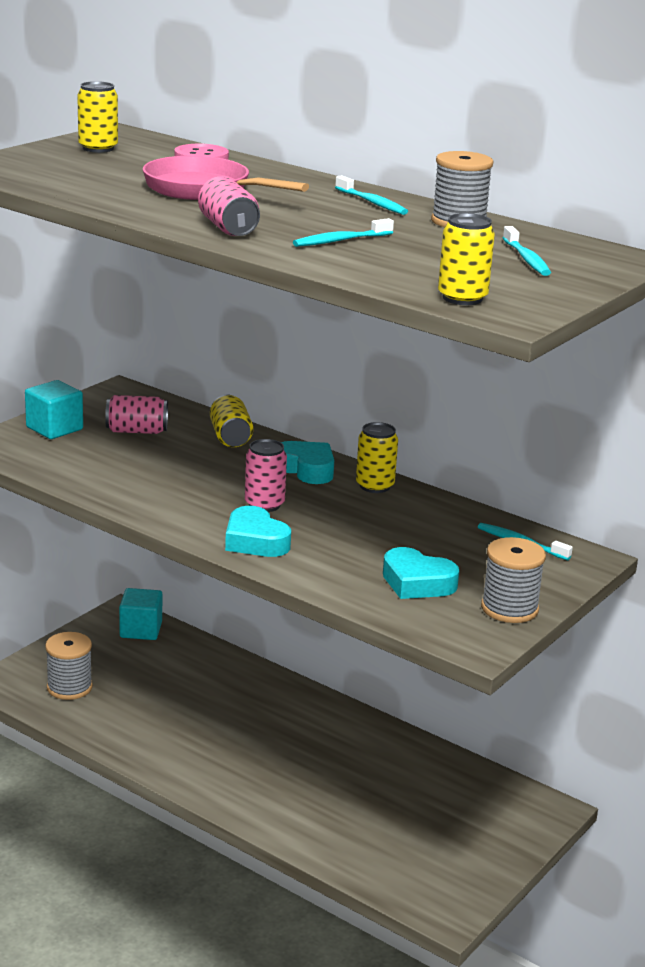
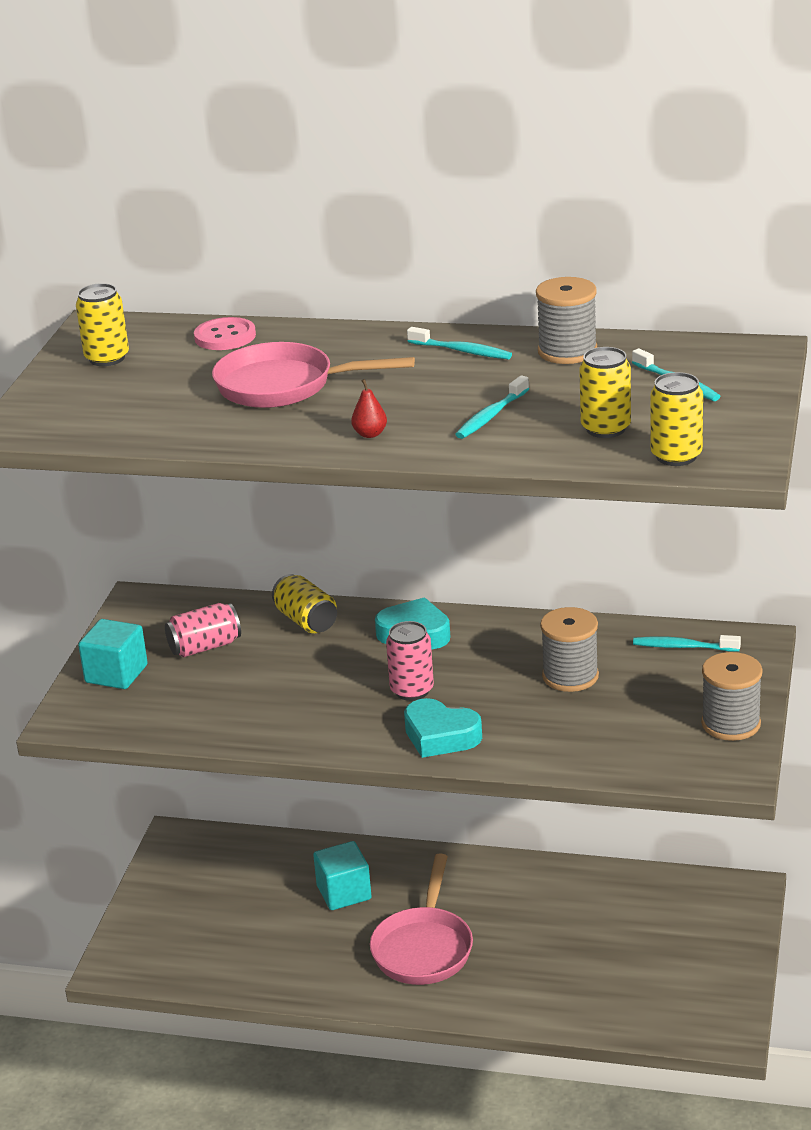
camera: 20 degrees left, 5 degrees up
(69, 687) = (189, 944): grey spool -> grey spool (570, 676)
(141, 630) = (211, 850): turquoise cube -> turquoise cube (344, 893)
(228, 228) = (370, 434): pink can -> red pear
(245, 754) = (424, 948): none -> pink pan
(374, 486) = (497, 630): yellow can -> yellow can (605, 428)
(417, 582) = (628, 726): turquoise heart -> none

